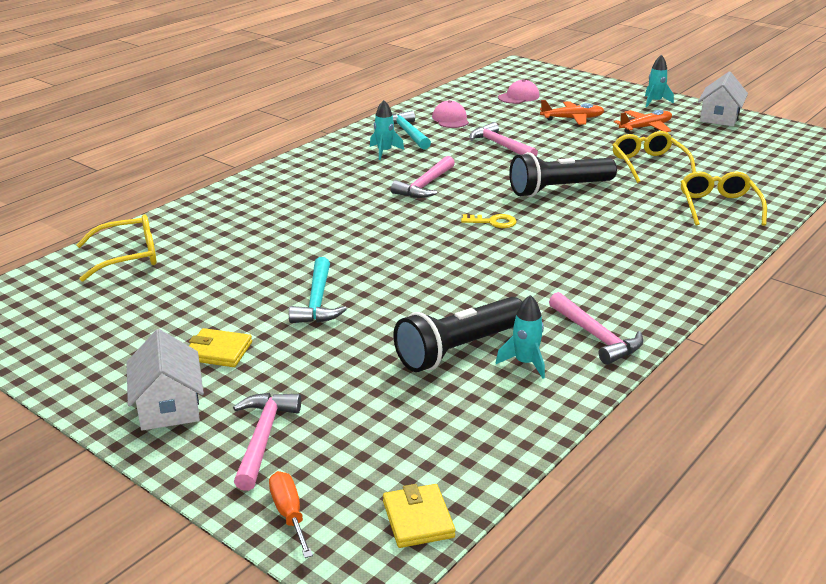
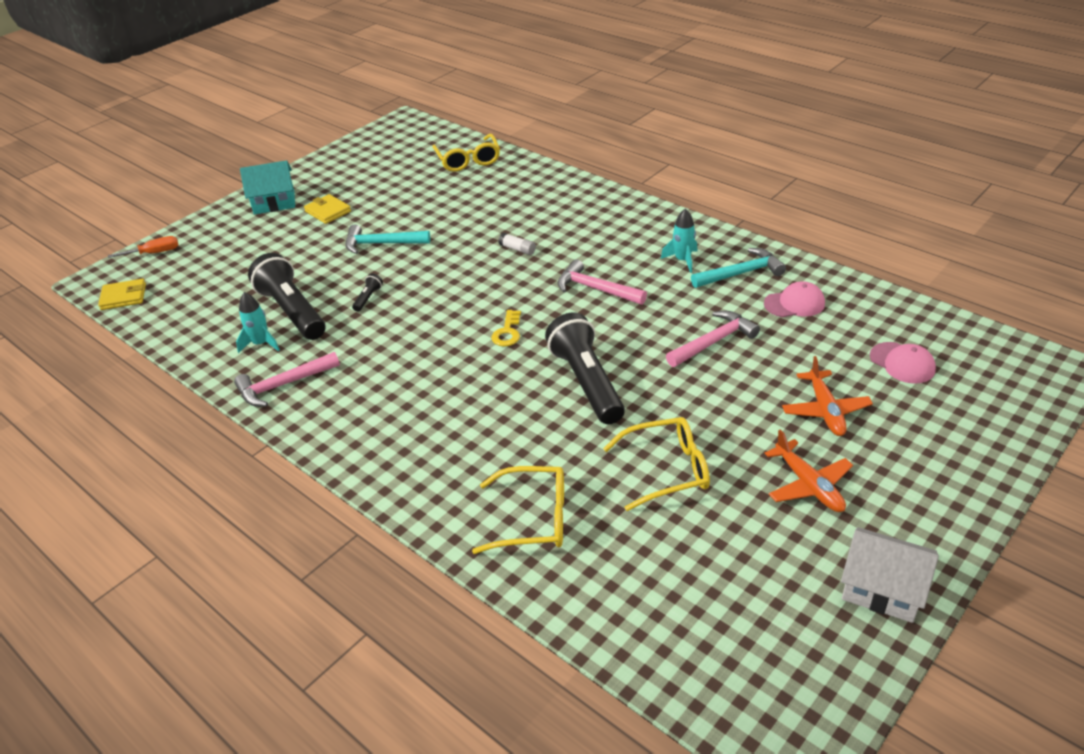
camera: 95 degrees right, 10 degrees up
(168, 406) = (274, 202): white house -> turquoise house
(218, 351) = (328, 211): yellow wallet -> yellow wallet turned 60 degrees counterclockwise
(263, 437) = (227, 238): pink hammer -> none
(349, 221) = (517, 249): none -> white glue stick
(433, 300) = (368, 298): none -> black flashlight
(655, 102) = (934, 513): turquoise rocket -> none

